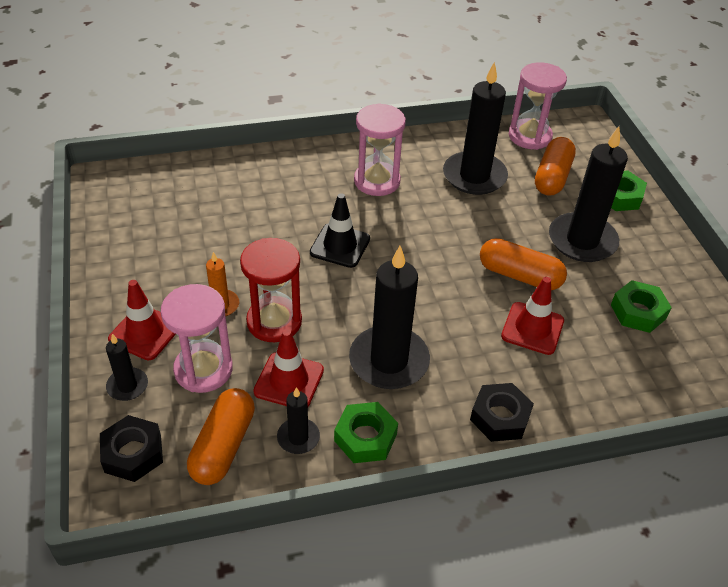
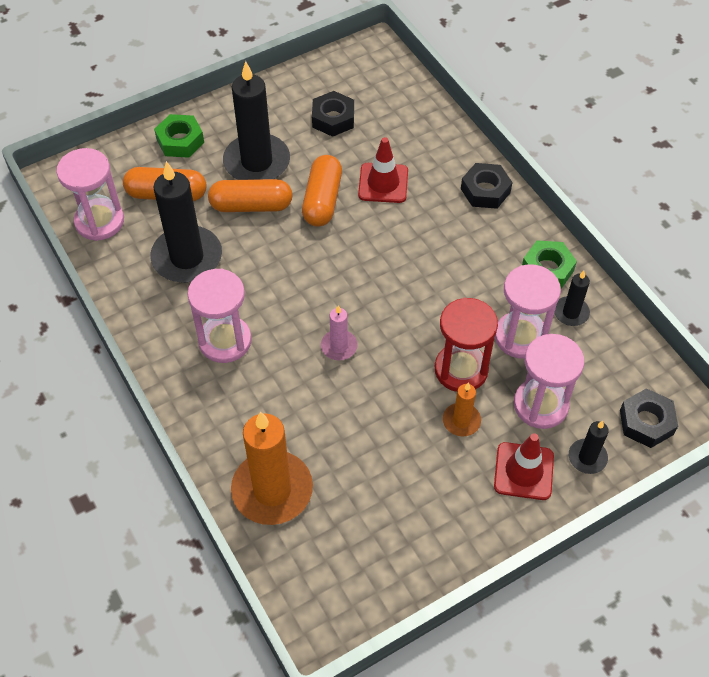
camera: 105 degrees left, 10 degrees up
(223, 446) = (605, 361): orange capsule -> orange capsule (251, 206)
(226, 179) = (272, 490): none -> orange candle
(289, 381) = (520, 336): red traffic cone -> pink hourglass
(340, 246) = (339, 346): black traffic cone -> pink candle
(389, 361) = (464, 272): black candle -> none
(638, 312) = (333, 119): green nut -> black nut

